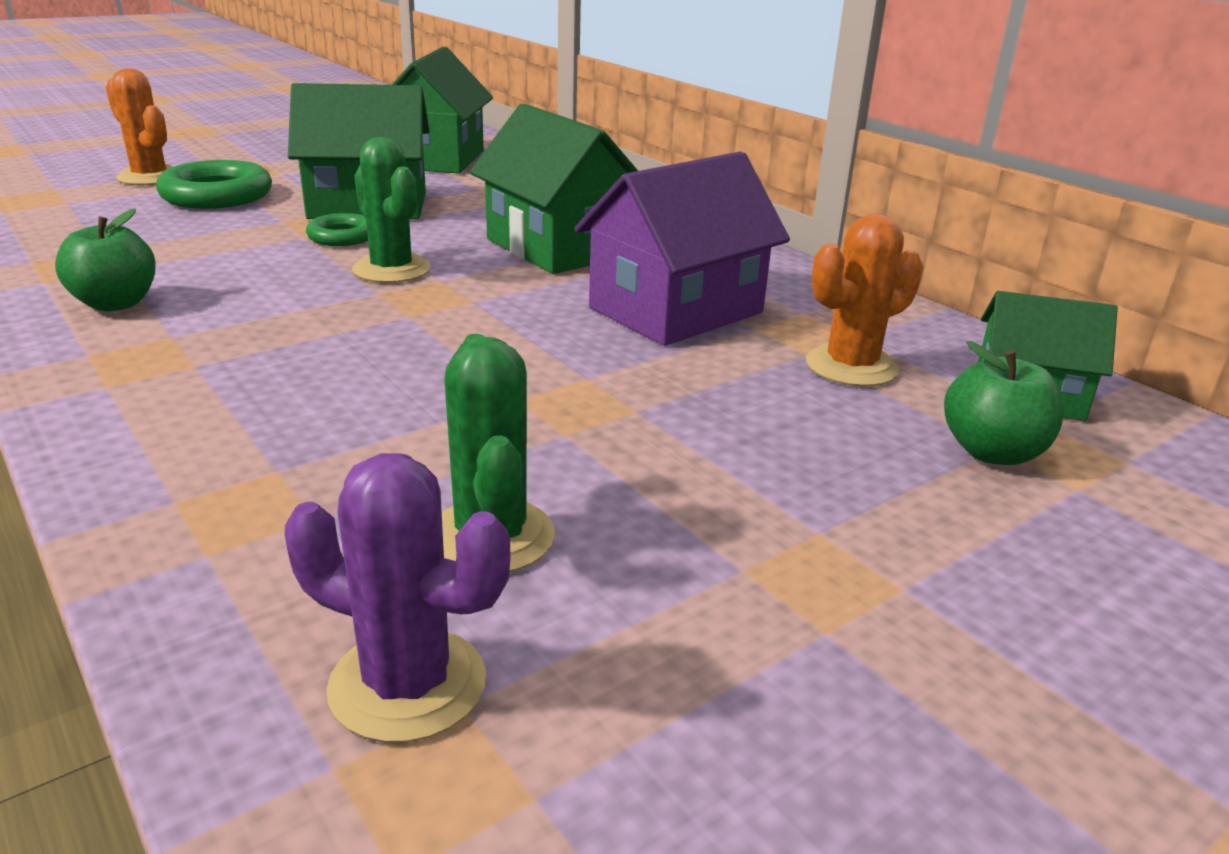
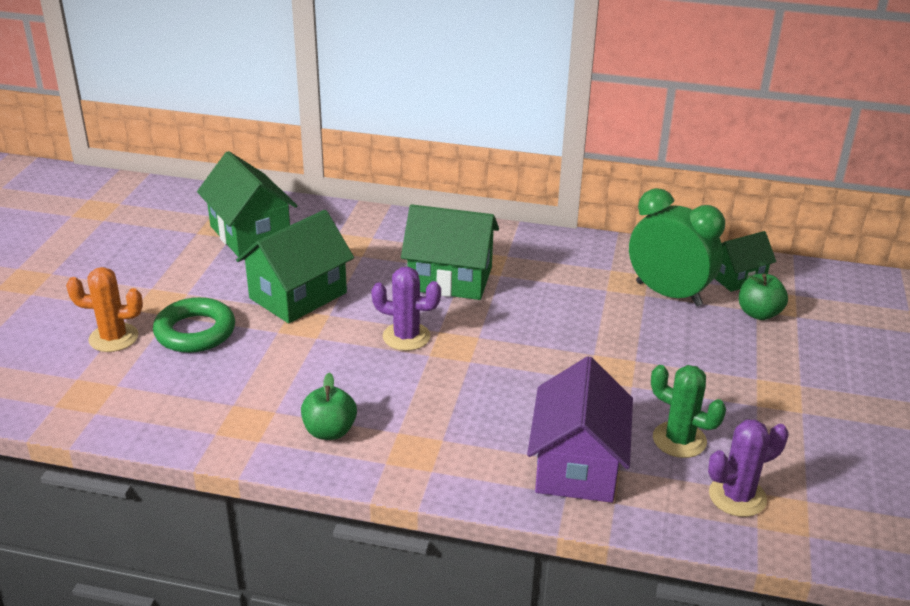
camera: 40 degrees left, 5 degrees up
(342, 237) = (336, 327): green ring -> none
(391, 269) = (406, 337): green cactus -> purple cactus
(676, 310) = (565, 296): purple house -> purple house (577, 465)
(851, 366) = (668, 294): orange cactus -> green clock

